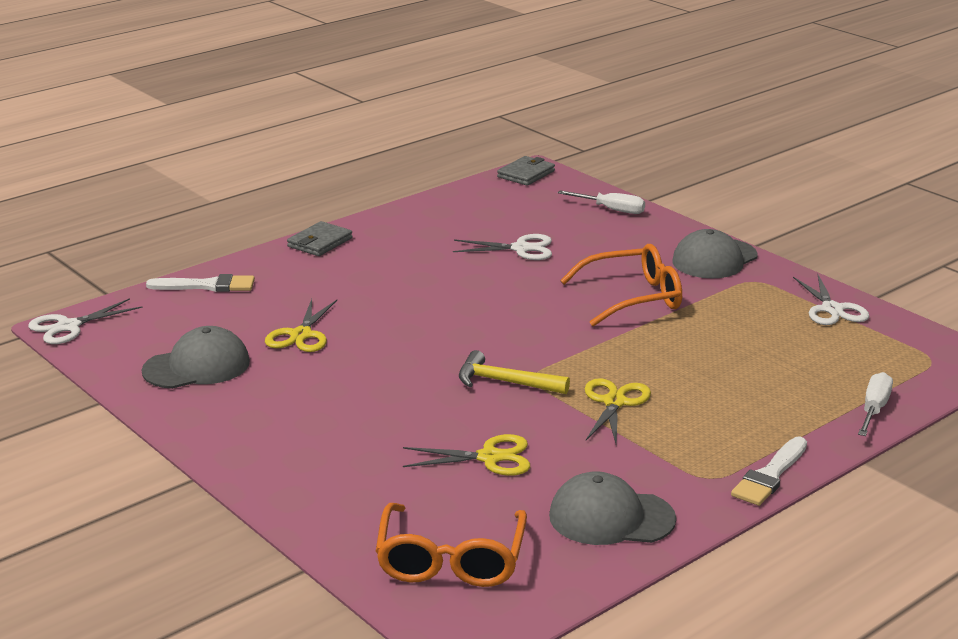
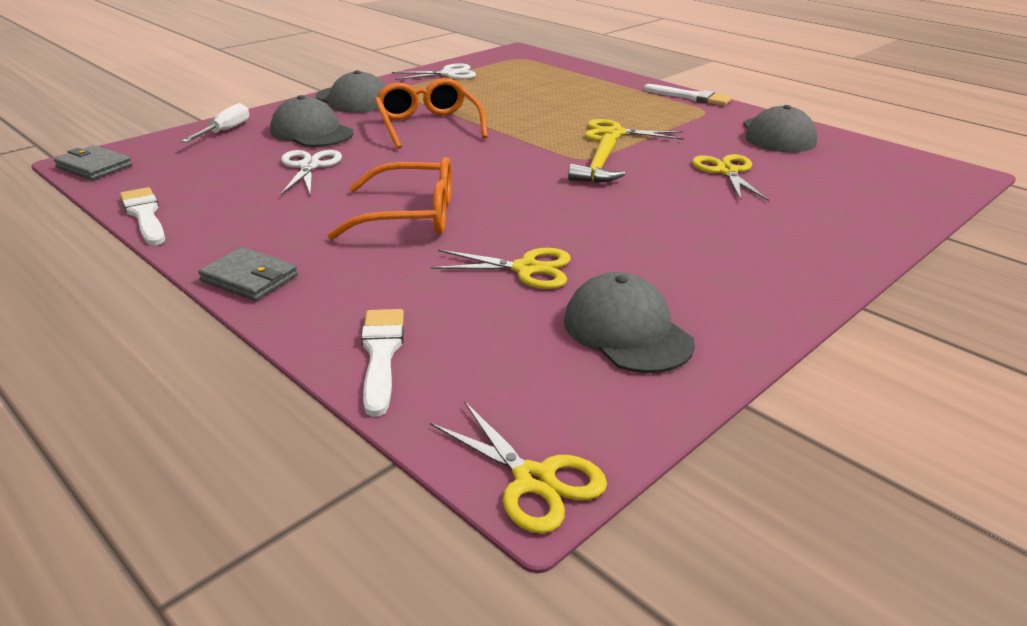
camera: 95 degrees left, 5 degrees up
(68, 326) = (534, 480): white scissors -> yellow scissors
(429, 201) = (145, 215): none -> white brush
(451, 560) = (880, 180): orange glasses -> orange glasses (410, 216)
(610, 245) = (311, 132): none -> grey cap
(874, 409) = (592, 72): white screwdriver -> none

